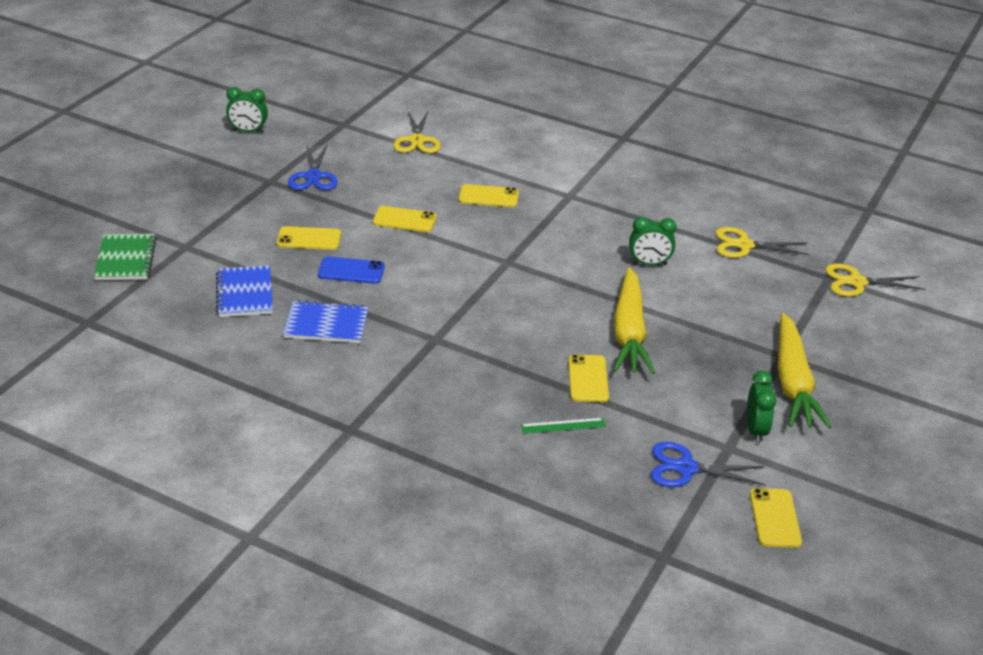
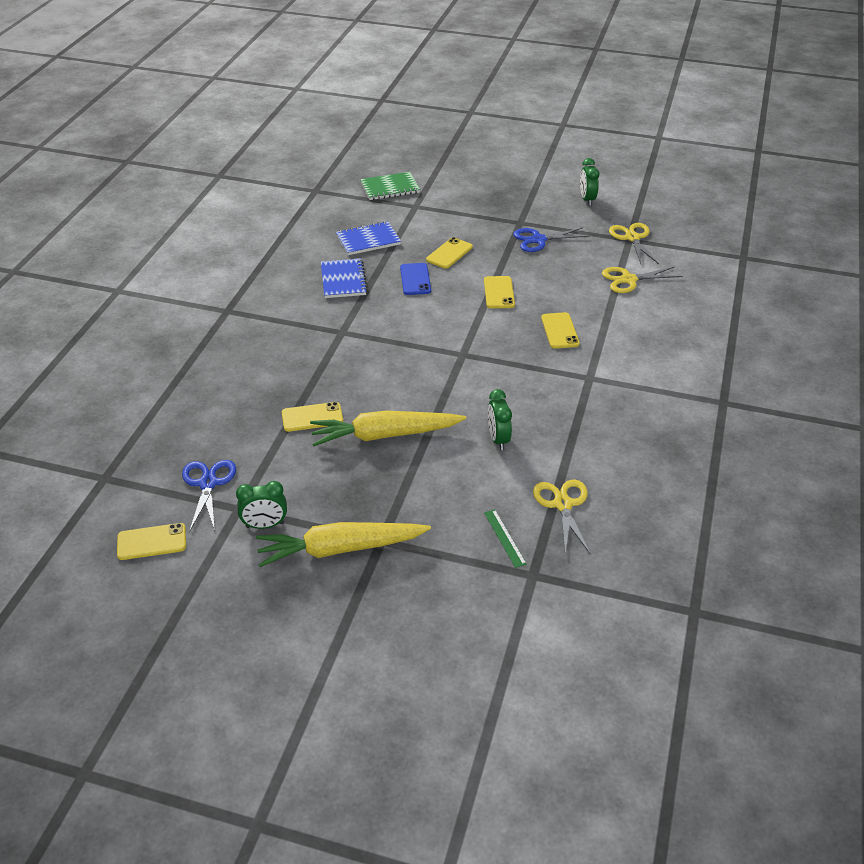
camera: 80 degrees right, 5 degrees up
(309, 239) = (449, 253): yellow phone -> yellow phone turned 45 degrees clockwise
(563, 426) = (249, 410): green ruler -> green ruler (504, 538)
(857, 282) = (533, 599): yellow scissors -> yellow scissors (632, 238)

